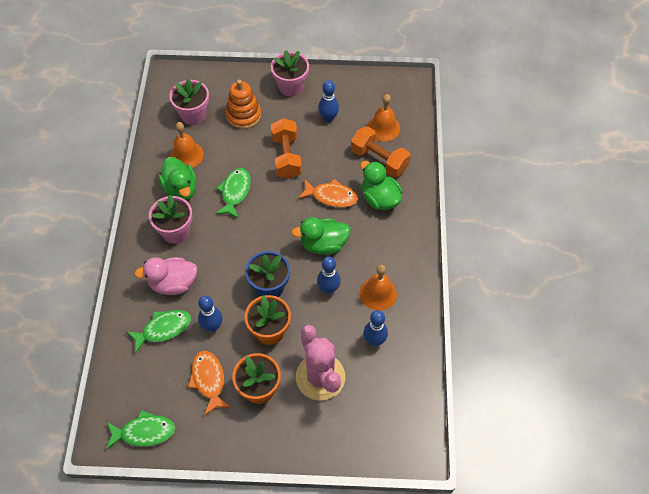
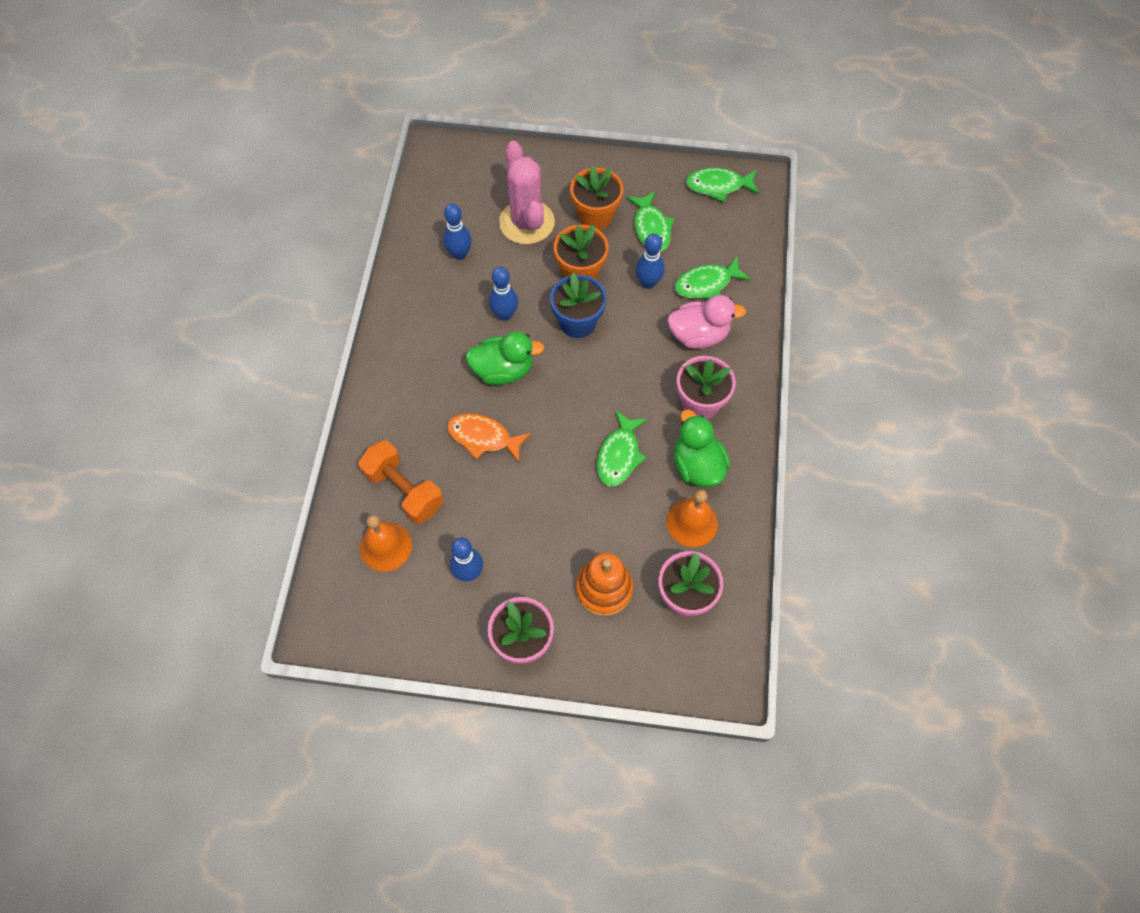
camera: 175 degrees left, 5 degrees up
(208, 380) = (651, 228): orange fish -> green fish
(286, 157) = (541, 507): orange dumbbell -> none
(378, 293) = (444, 305): orange bell -> none
(379, 199) = (416, 429): green duck -> none

